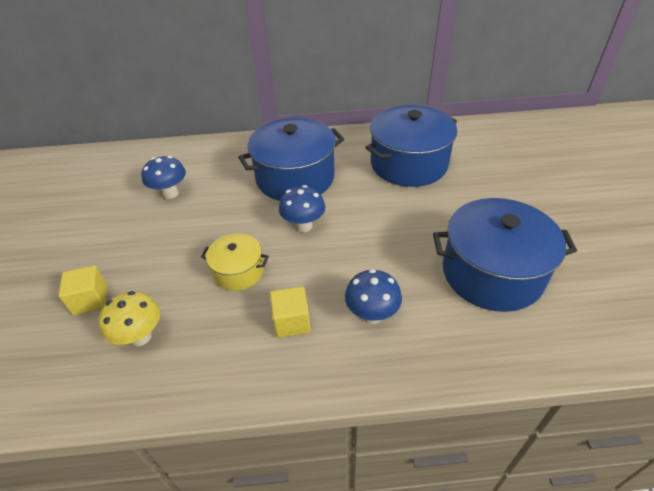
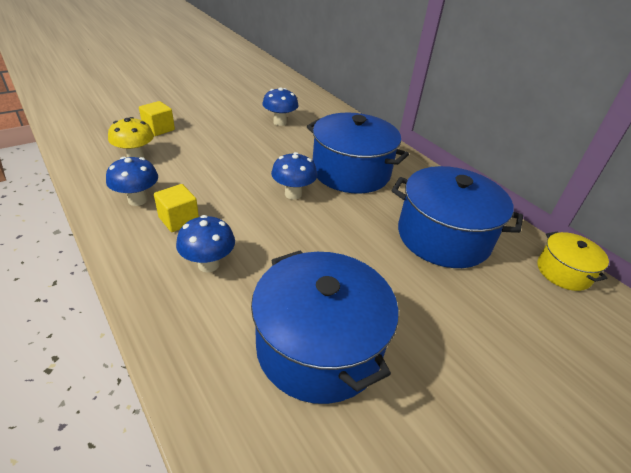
camera: 55 degrees right, 5 degrees down
(233, 351) = (137, 200): none -> blue mushroom
(238, 272) = (218, 177): yellow pot -> yellow pot (563, 272)

